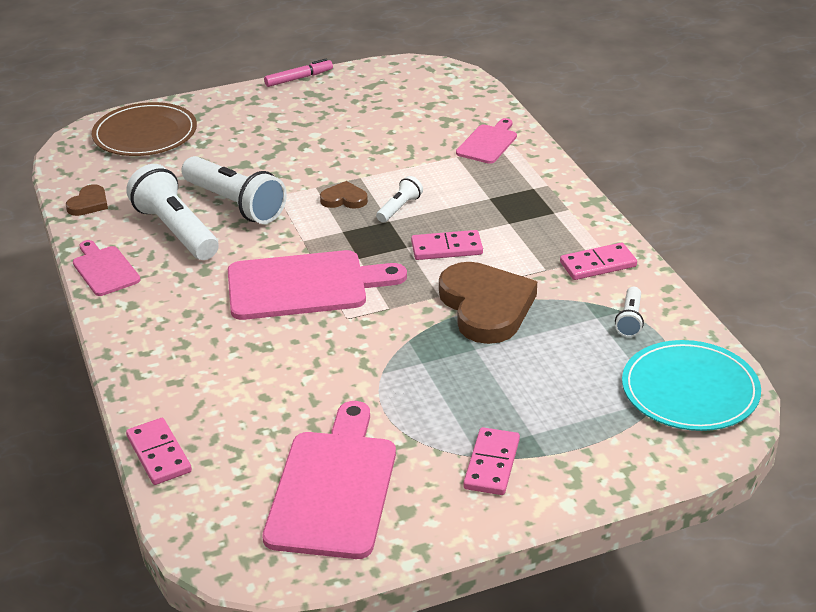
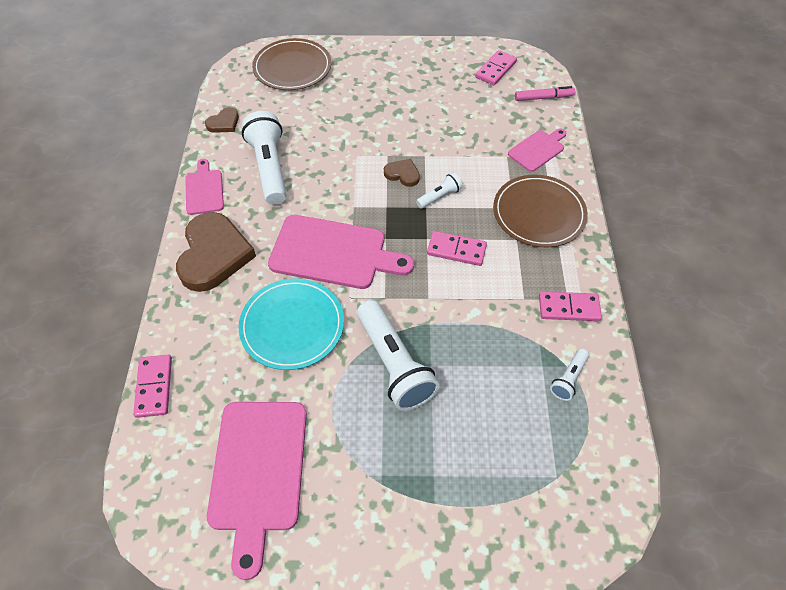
camera: 20 degrees right, 20 degrees up
(235, 204) = (322, 154): white flashlight -> white flashlight (394, 364)
(298, 78) = (424, 43): pink marker -> pink marker (543, 98)
(333, 487) = (258, 472): pink cutting board -> pink cutting board turned 150 degrees clockwise
(486, 307) = (459, 323): brown heart -> brown heart (214, 255)
(492, 464) = (387, 496): pink domino -> pink domino (496, 70)
(520, 196) = (539, 213): none -> brown plate
(690, 390) = (585, 477): turquoise plate -> turquoise plate (292, 325)

